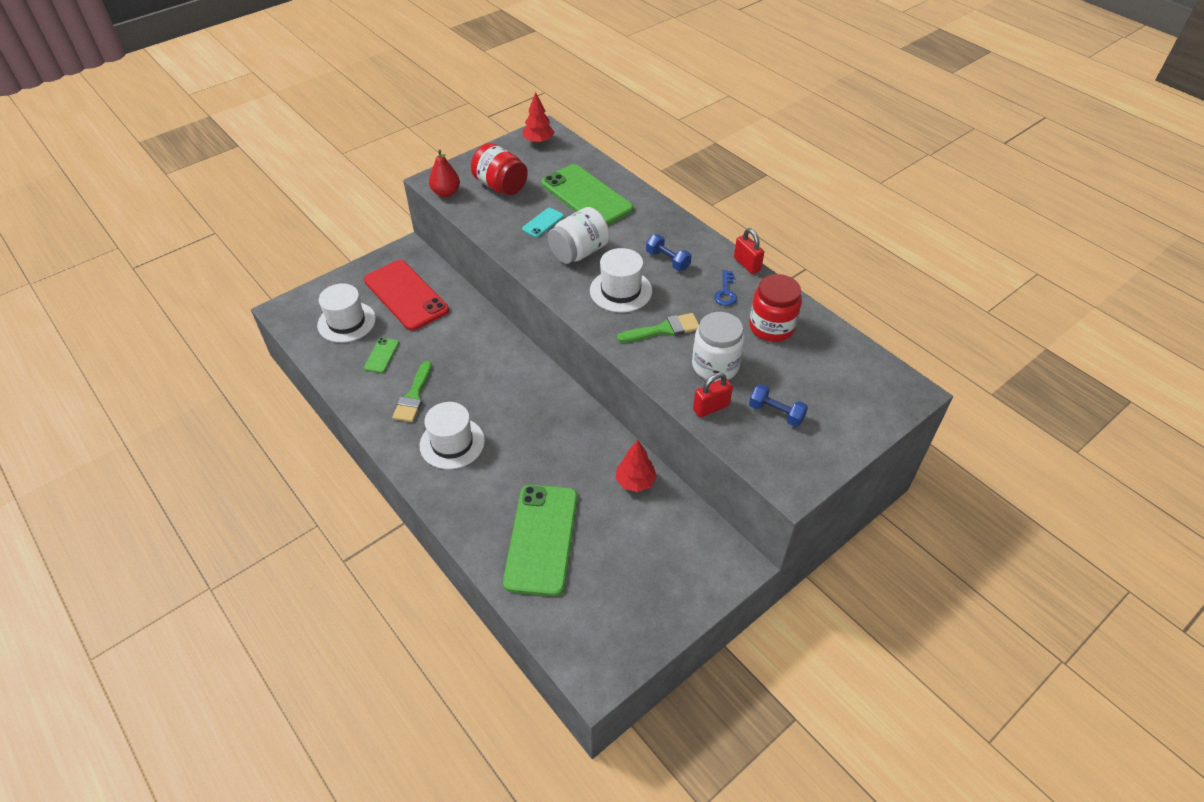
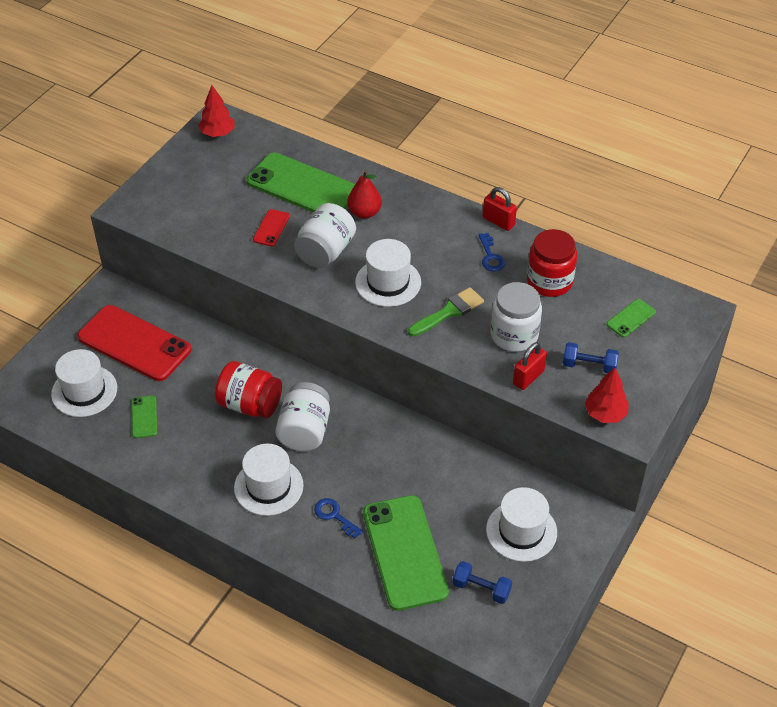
camera: 20 degrees left, 0 degrees up
(414, 396) = (202, 450): green brush -> none
(446, 193) = (148, 219): red pear -> red pear (364, 213)
(495, 486) = (334, 516): none -> blue key
(501, 186) = (204, 197): red jar -> red jar (250, 404)
(507, 404) = (304, 431): none -> white jar
(543, 223) = (271, 228): turquoise phone -> red phone
(635, 482) = (468, 470): red tree -> red tree (605, 414)
(660, 553) = (521, 531): none -> white hat
(667, 260) = (419, 237): blue dumbbell -> blue dumbbell (481, 588)
(837, 380) = (631, 318): none -> green phone

